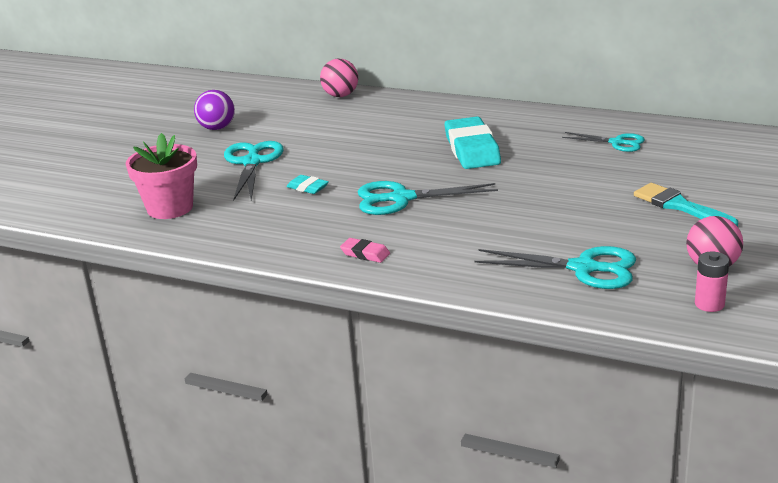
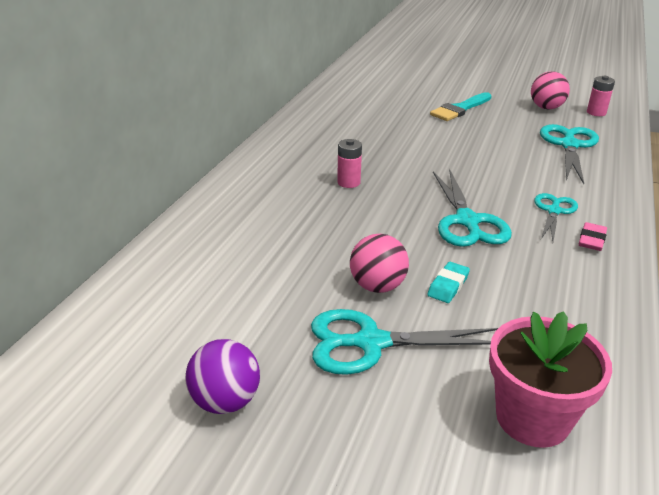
camera: 95 degrees left, 5 degrees up
(340, 95) = (146, 273): pink ball -> pink ball (377, 286)
(472, 149) = (348, 182): turquoise eraser -> pink battery
(617, 143) = (344, 120): turquoise scissors -> turquoise scissors (554, 211)

